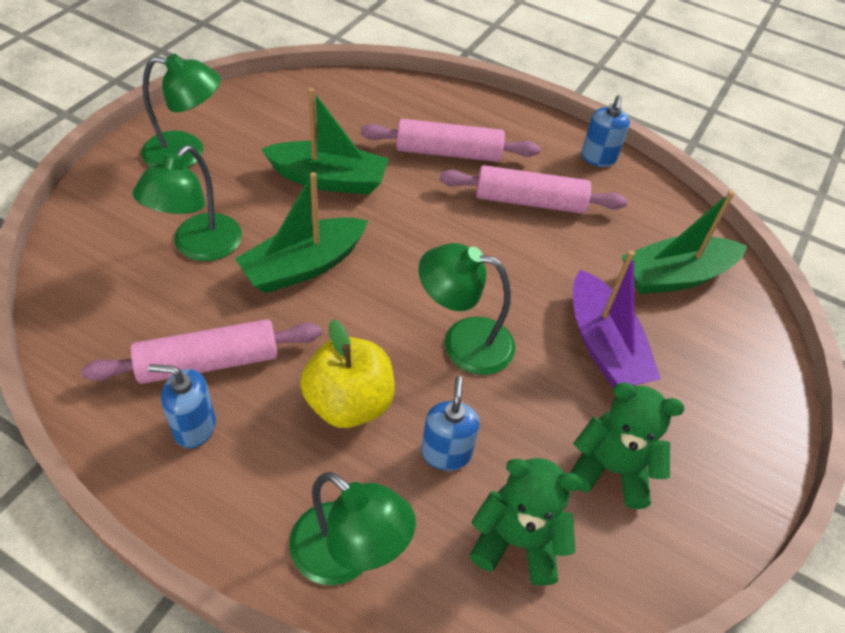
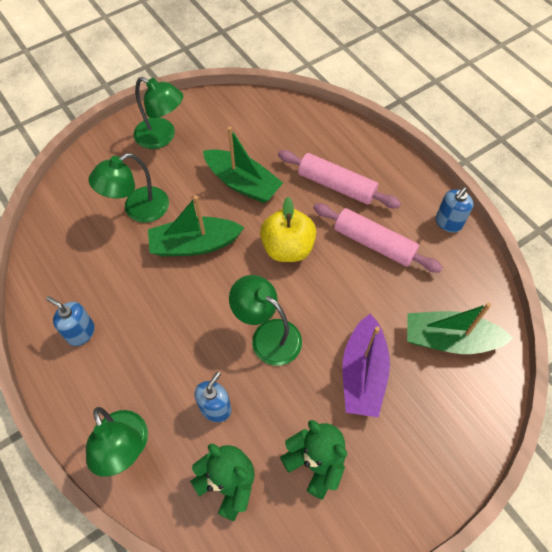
camera: 30 degrees right, 10 degrees up
(208, 362) = (107, 293): pink rolling pin -> none
(349, 403) = (174, 351): yellow apple -> yellow apple (287, 248)

